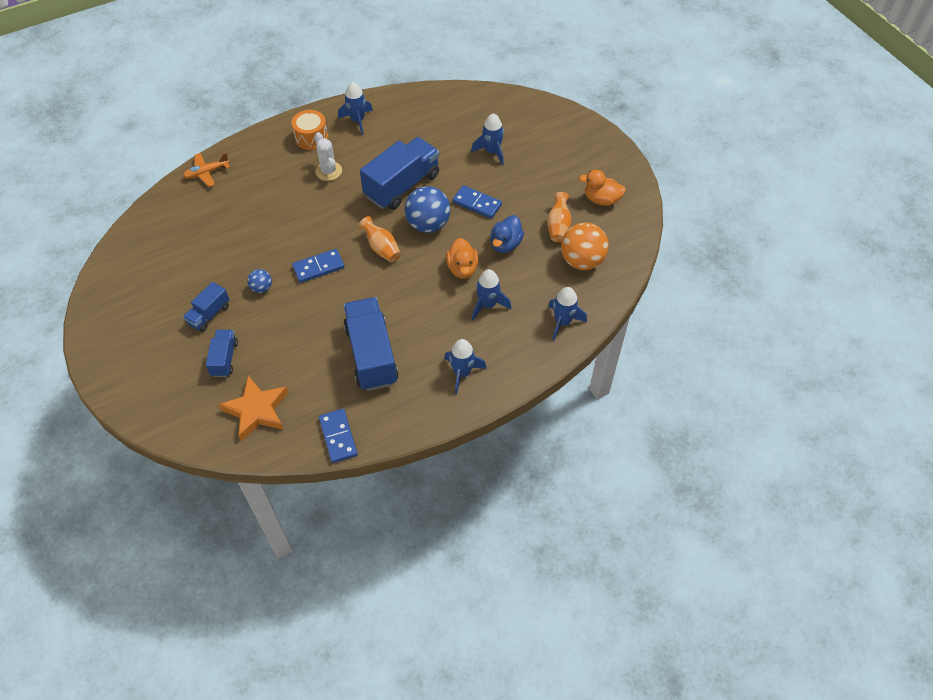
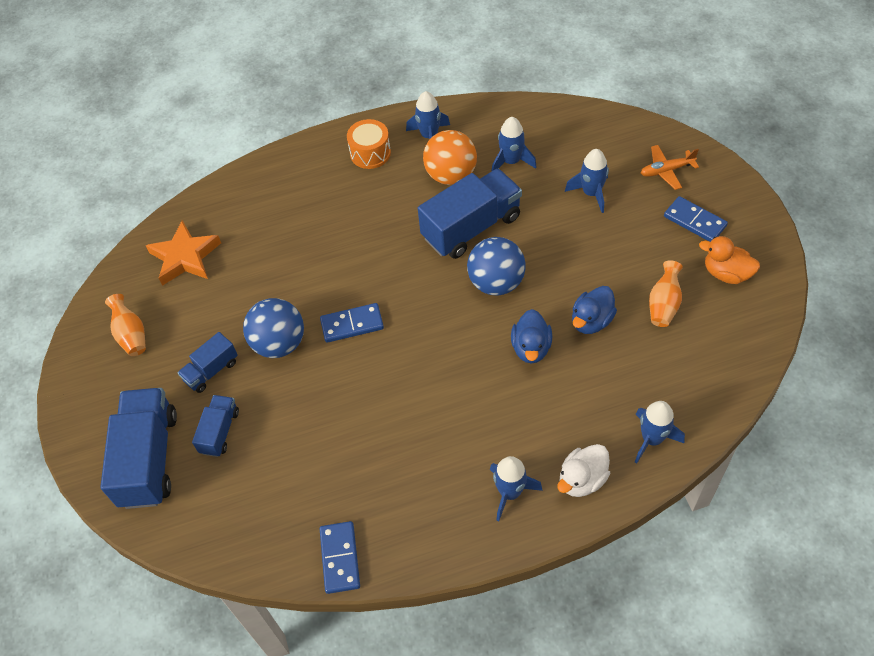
camera: 15 degrees right, 0 degrees up
(207, 173) = (239, 186): orange plane -> orange plane (666, 170)
(257, 410) = (246, 506): orange star -> orange star (185, 257)
(261, 288) = (279, 343): blue ball -> blue ball, size x2.00
(328, 171) = (384, 199): white cactus -> none
(371, 355) = (399, 451): blue truck -> blue truck (149, 459)
(381, 248) = (433, 308): orange vase -> orange vase (131, 335)
(462, 268) = (531, 348): orange duck -> blue duck
(477, 204) = (562, 261): blue domino -> blue domino (694, 221)
(487, 305) = (556, 402): blue rocket -> blue rocket (511, 161)
(515, 357) = (582, 480): none -> white duck
(582, 261) = (689, 356): orange ball -> orange ball (451, 175)

